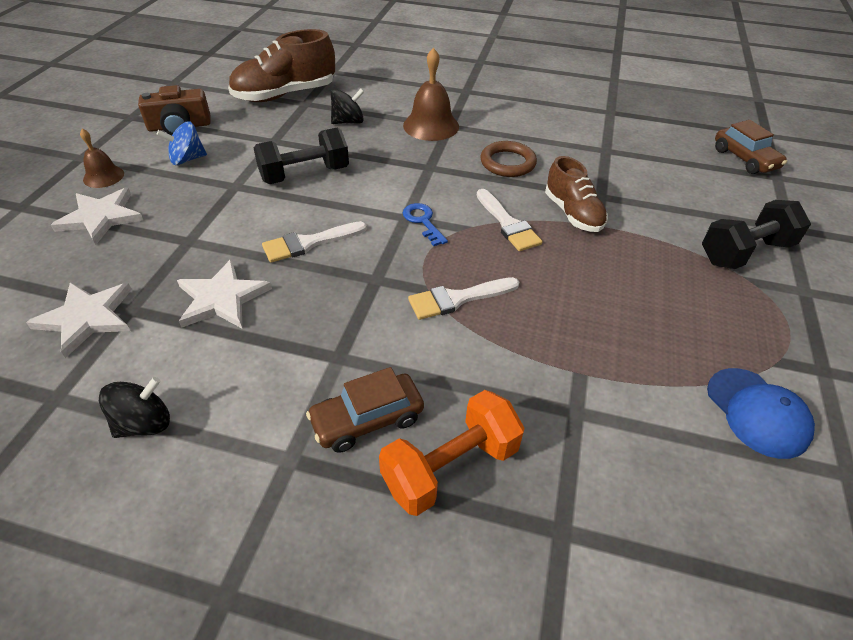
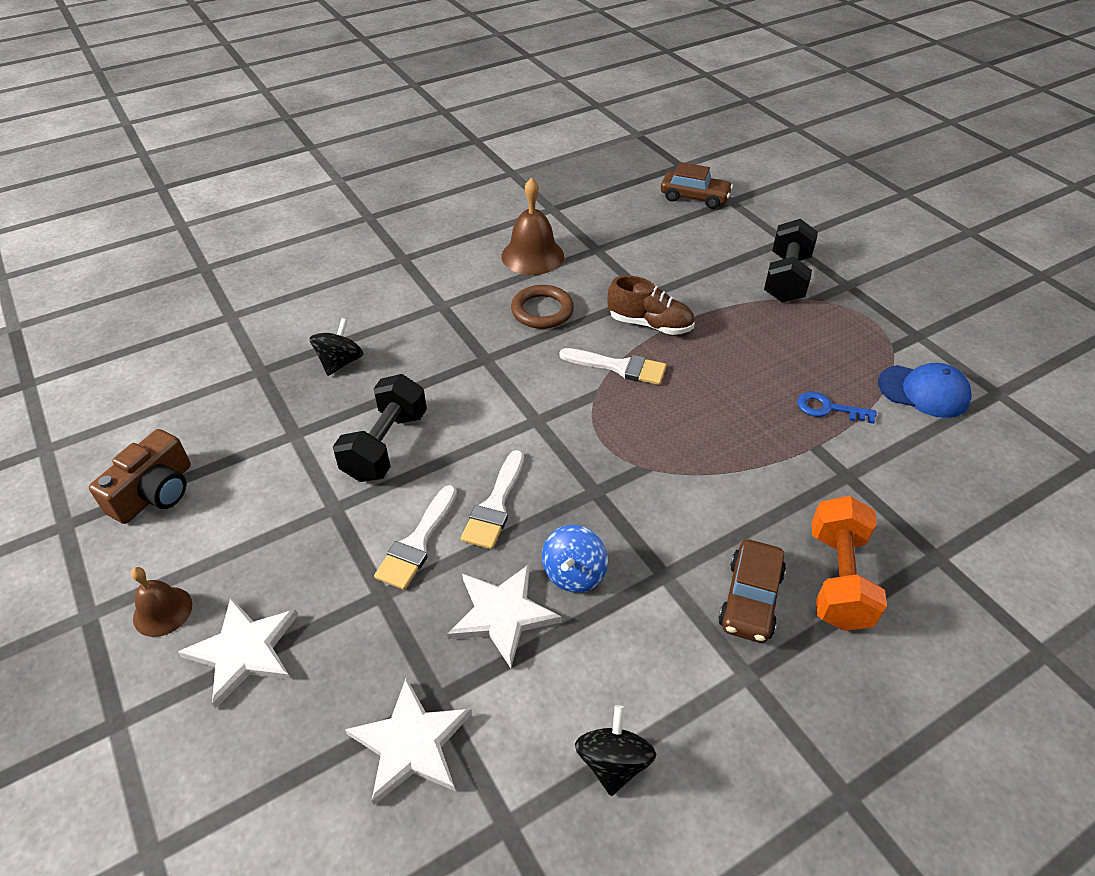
camera: 45 degrees left, 0 degrees up
(187, 159) = (232, 520): blue spinning top -> blue spinning top (573, 573)
(285, 95) = (221, 376): brown shoe -> none
(423, 221) = (555, 413): blue key -> blue key (828, 408)
(431, 126) = (426, 316): brown bell -> brown bell (532, 256)
(457, 299) = (674, 457): white brush -> white brush (417, 543)

